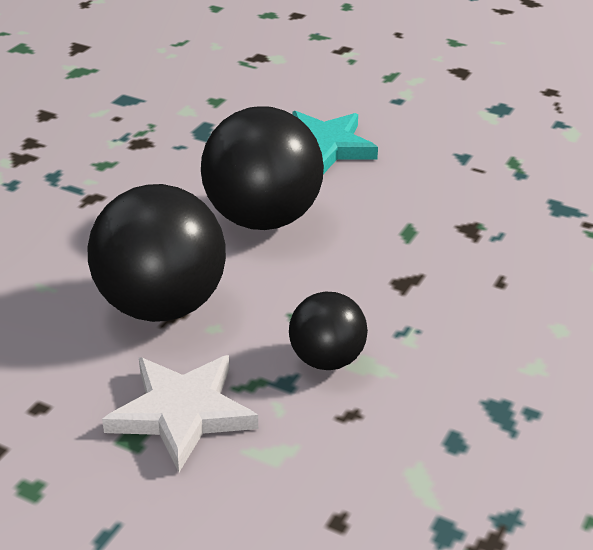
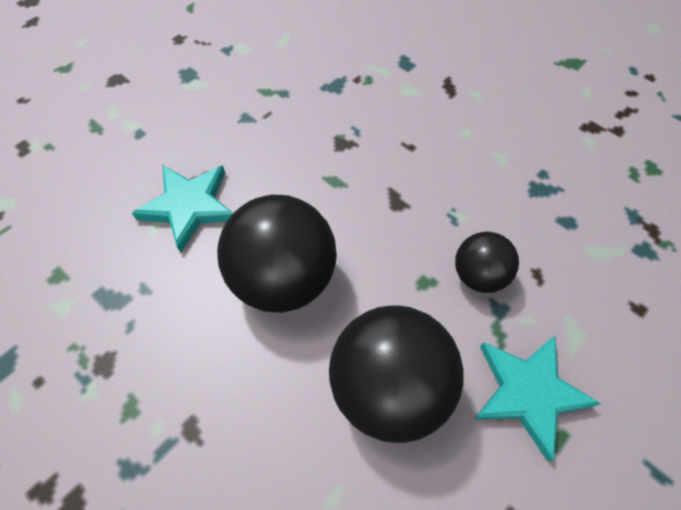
camera: 75 degrees left, 25 degrees up
(182, 413) = (528, 392): white star -> turquoise star

